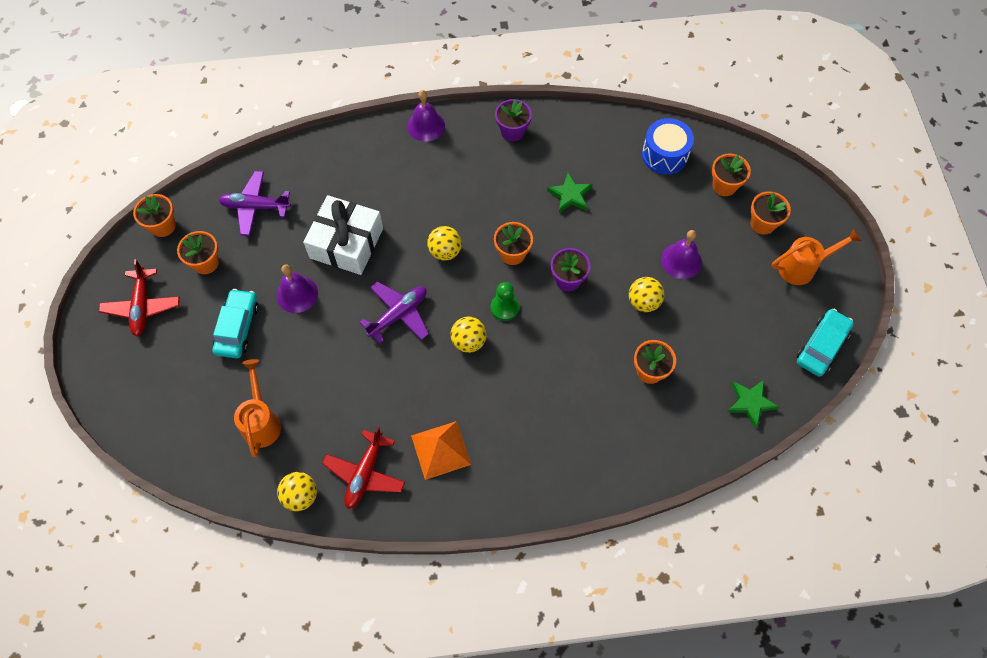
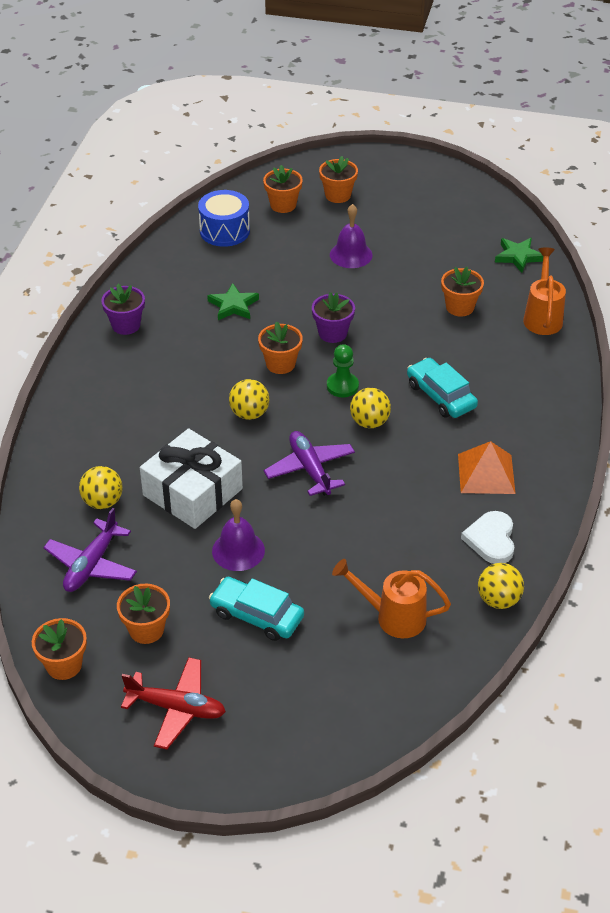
camera: 70 degrees left, 20 degrees down
(365, 473) = (491, 539): red plane -> white heart
(426, 125) = (72, 389): purple bell -> none
(643, 302) = (384, 290): yellow ball -> yellow ball (103, 502)
(802, 267) = (396, 187): orange watering can -> orange watering can (542, 317)
(821, 346) = (480, 201): turquoise car -> turquoise car (441, 396)

